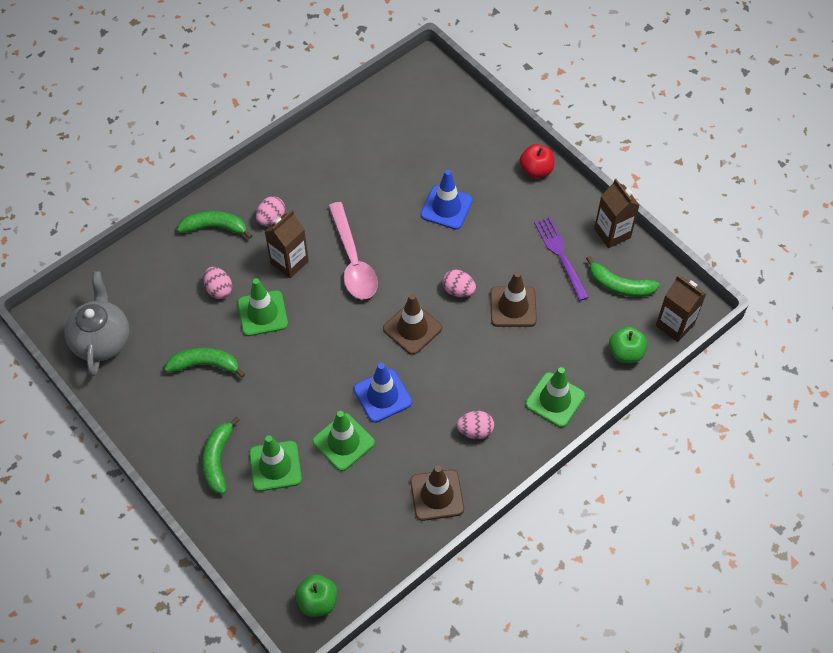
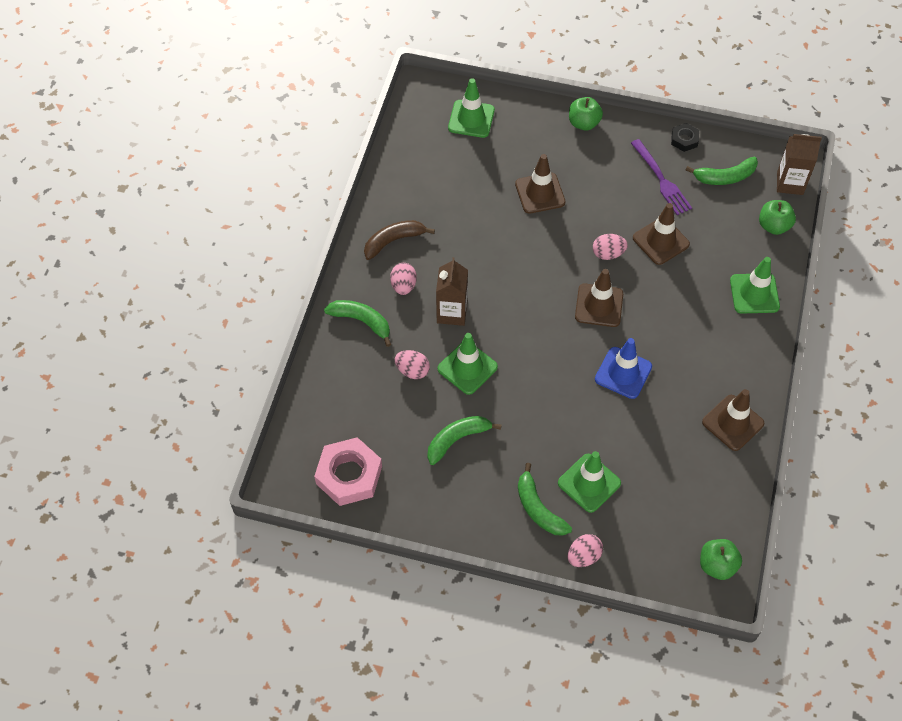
camera: 35 degrees left, 0 degrees up
(102, 340) = (349, 475): grey teapot -> pink nut
(215, 227) = (362, 321): green banana -> green banana turned 60 degrees clockwise
(295, 178) = (393, 241): none -> brown banana
(343, 442) = (625, 429): green traffic cone -> green traffic cone (471, 119)
(353, 261) = (503, 280): pink spoon -> none
(446, 207) = (540, 193): blue traffic cone -> brown traffic cone
(475, 431) = (717, 355): pink egg -> pink egg (583, 556)
(536, 170) = (583, 123): red apple -> green apple
(560, 255) = (661, 180): purple fork -> purple fork turned 150 degrees counterclockwise
(612, 233) = (684, 140): brown carton -> black nut

